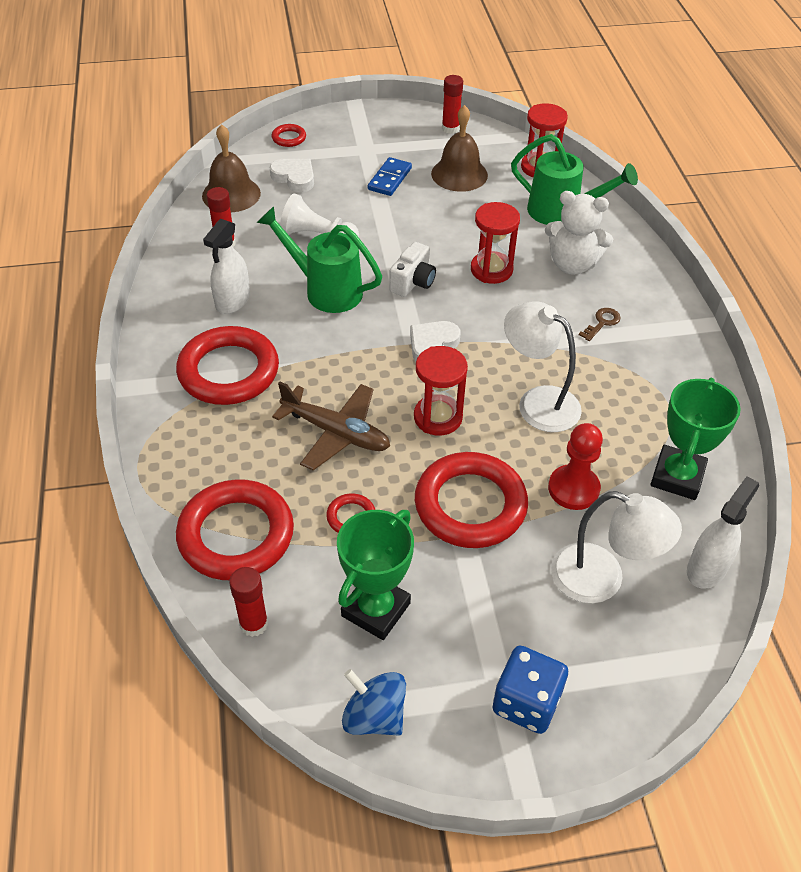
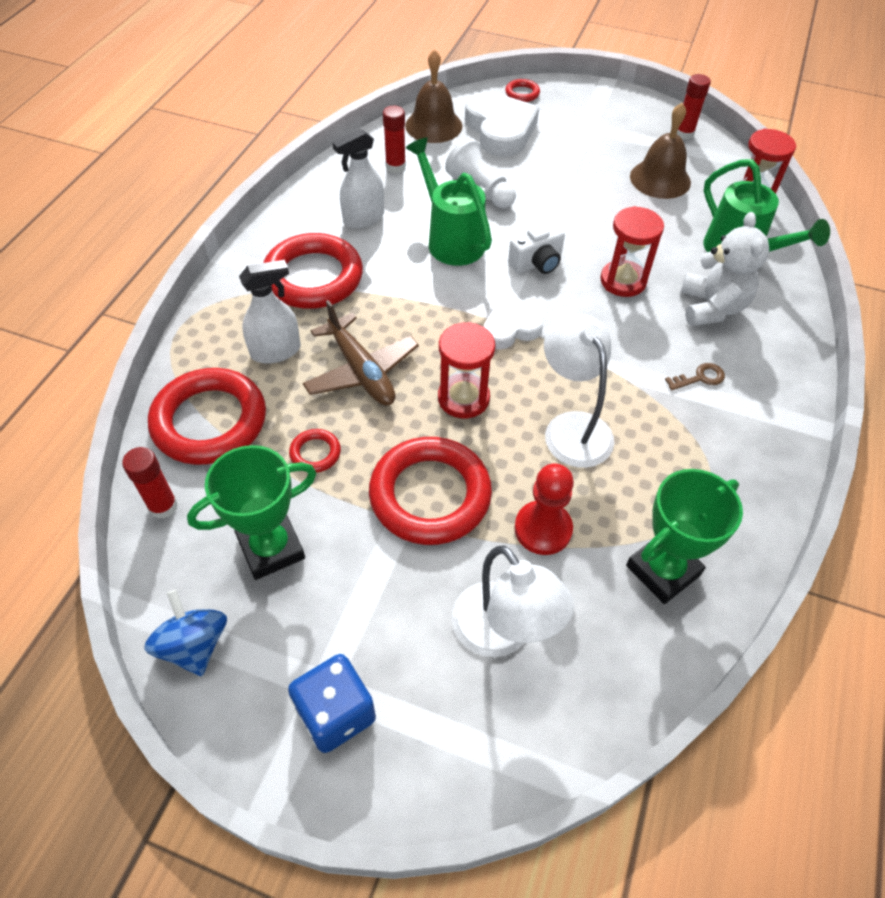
camera: 30 degrees right, 5 degrees up
(294, 178) = (500, 130): white heart -> white heart, size x1.69
(389, 179) = (587, 160): blue domino -> none
(572, 264) = (712, 307): white teddy bear -> white teddy bear turned 135 degrees counterclockwise
(706, 568) = (622, 682): white spray bottle -> white spray bottle (276, 351)

